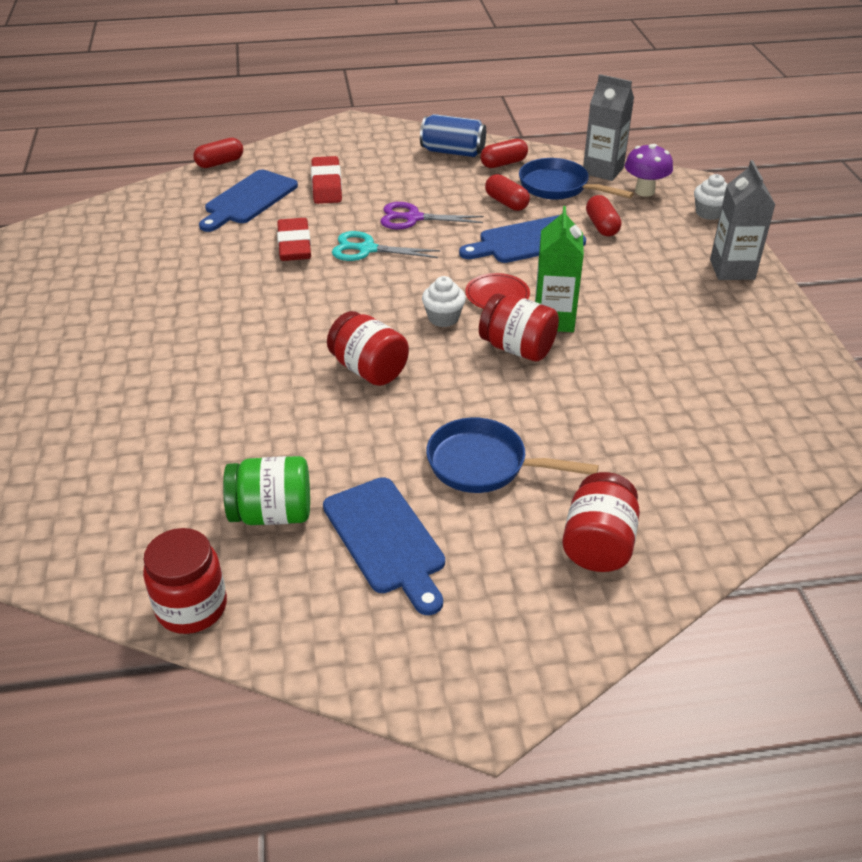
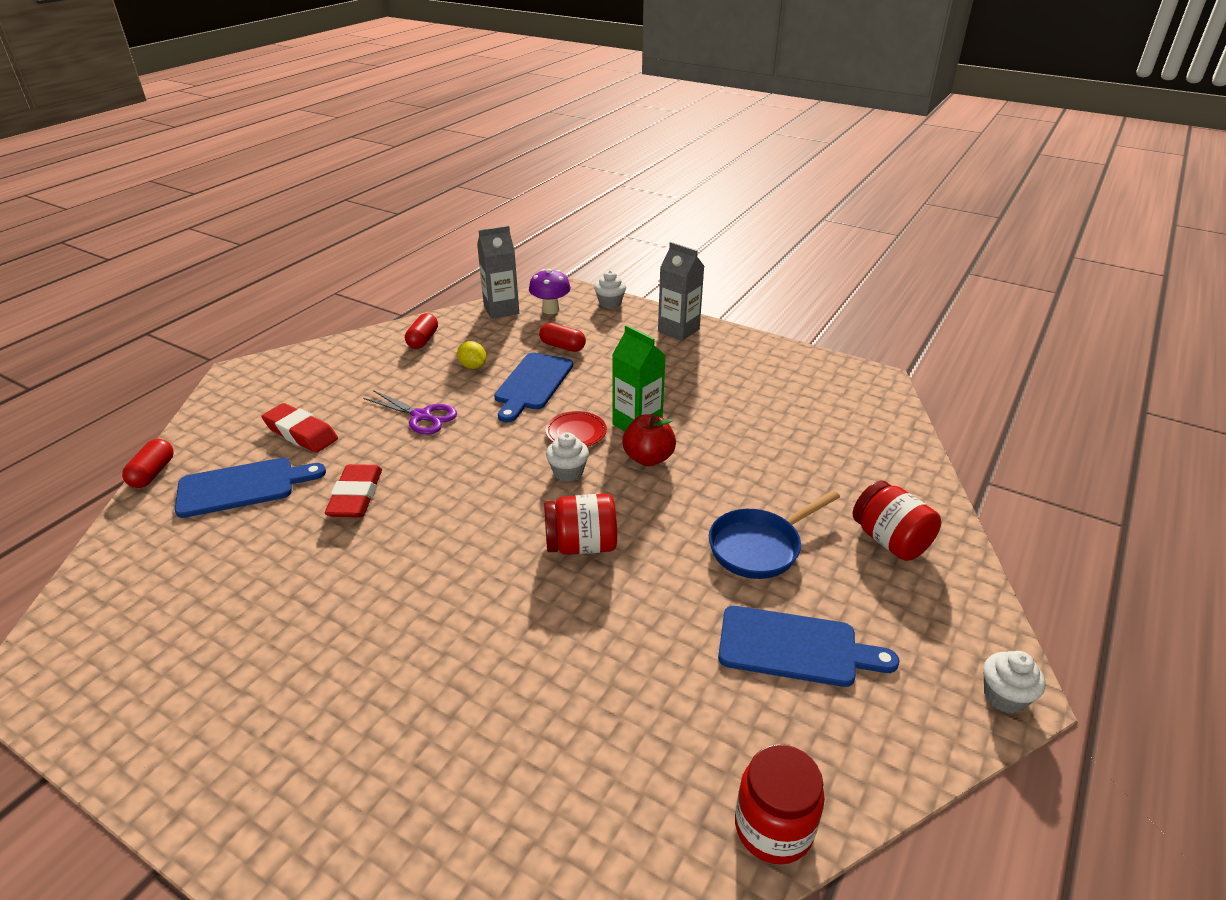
camera: 50 degrees left, 5 degrees down
(248, 200) = (243, 487): blue cutting board -> blue cutting board turned 90 degrees counterclockwise
(272, 513) = (700, 703): green jar -> none
(294, 245) = (356, 496): red eraser -> red eraser turned 60 degrees clockwise
(367, 249) = (425, 461): turquoise scissors -> none
(413, 218) = (421, 416): purple scissors -> purple scissors turned 105 degrees counterclockwise
(453, 152) = (368, 351): blue can -> none
(471, 704) = (1004, 696): none -> white cupcake
(506, 203) = (473, 366): red capsule -> yellow lemon
(517, 348) = (648, 458): red jar -> red apple
(558, 187) = (491, 336): blue pan -> none

